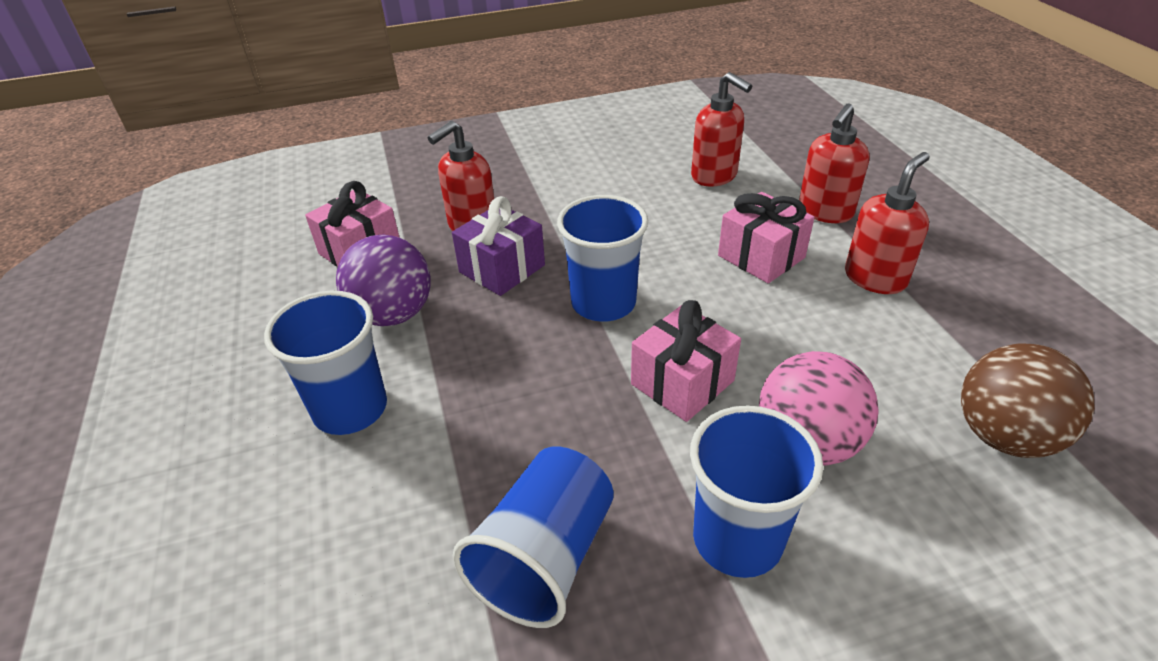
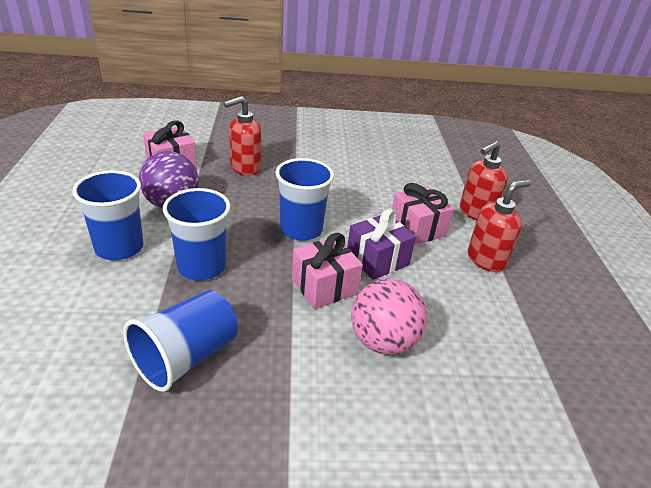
camera: 10 degrees right, 5 degrees down
(502, 268) = (250, 195): purple gift -> purple gift (377, 260)
(714, 176) = (414, 175): red soap dispenser -> none
(737, 539) = (307, 381): blue cup -> blue cup (201, 266)
(1004, 436) = (518, 374): brown ball -> none

